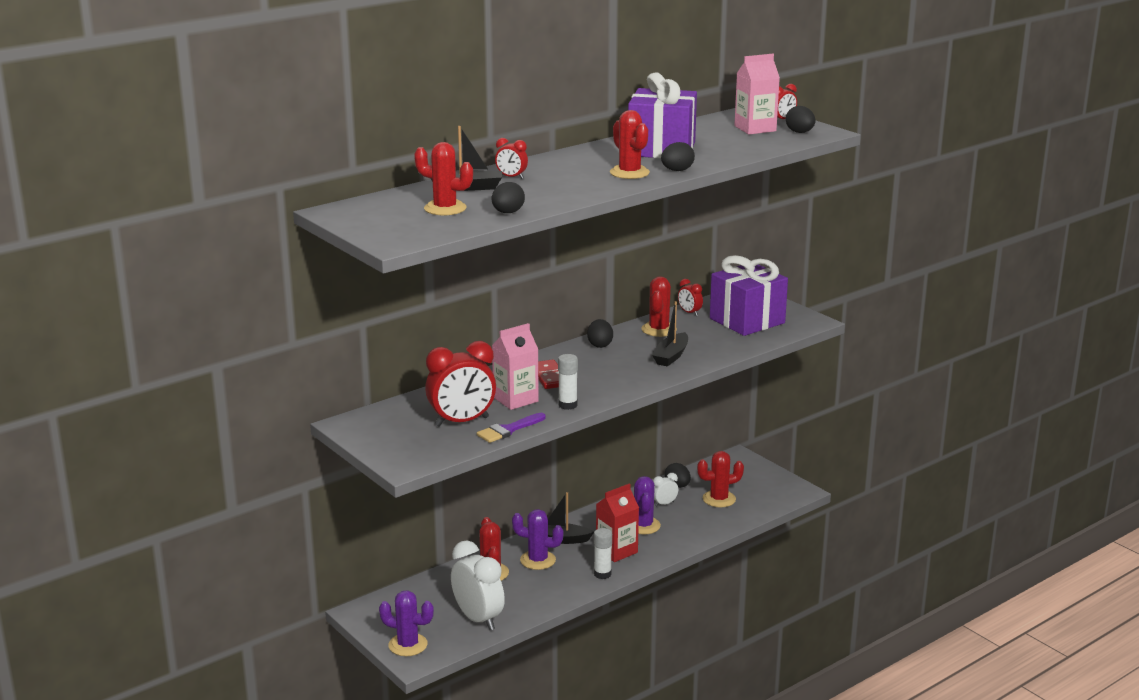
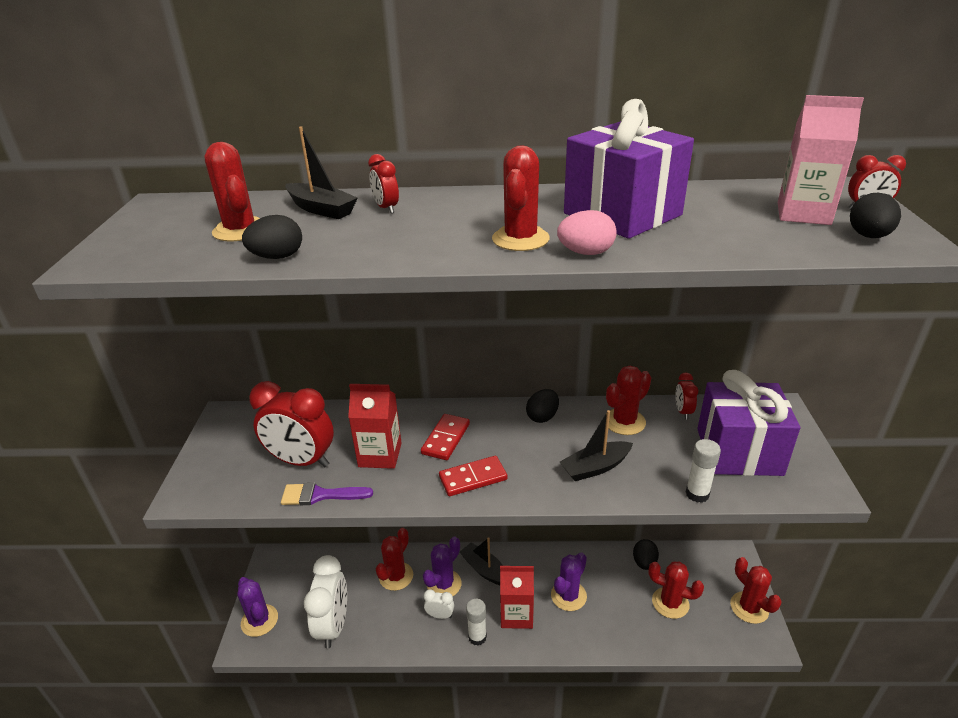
camera: 40 degrees right, 10 degrees up
(515, 399) = (380, 455): pink carton -> red carton
(538, 560) = (444, 584): purple cactus -> purple cactus turned 75 degrees clockwise
(567, 405) = (412, 488): white glue stick -> white glue stick (697, 494)
(600, 387) = (473, 478): none -> red domino
(664, 504) = (612, 579): white clock -> white clock (440, 615)
(677, 170) = (585, 253): black egg -> pink egg
(773, 480) = (749, 607): none -> red cactus

